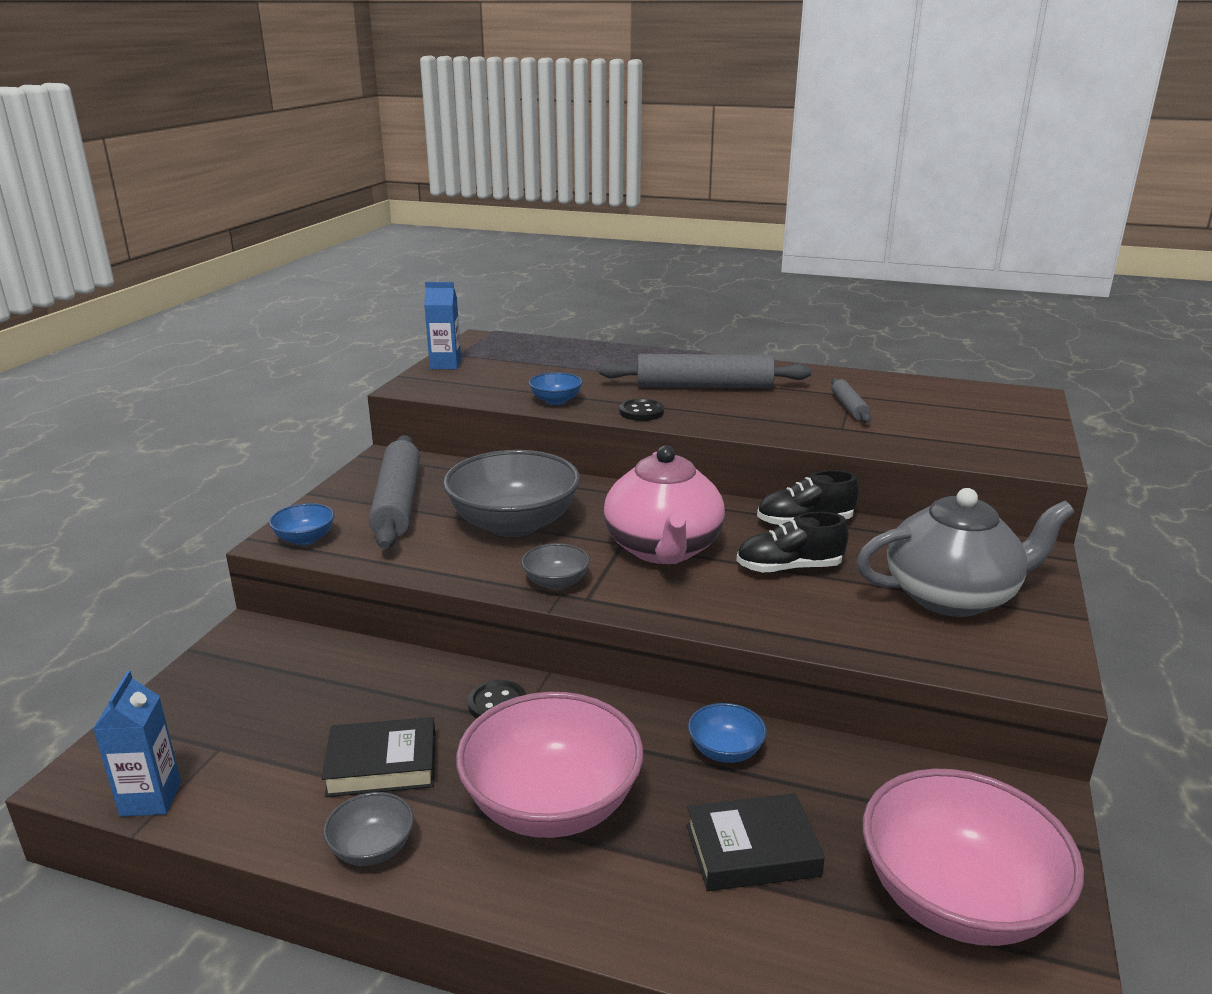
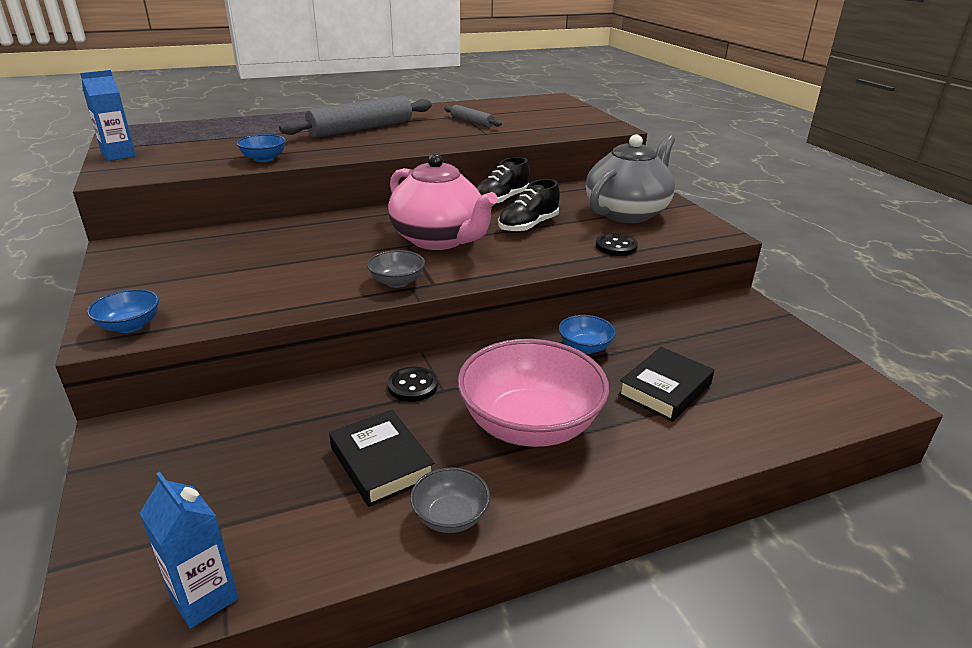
camera: 40 degrees left, 5 degrees up
(382, 765) = (381, 463): black book -> black book turned 75 degrees counterclockwise
(398, 503) = (184, 274): grey rolling pin -> none
(514, 524) = (309, 258): grey bowl -> none
(641, 412) = (342, 152): black button -> black button (616, 247)
(957, 898) = (773, 362): pink bowl -> none

